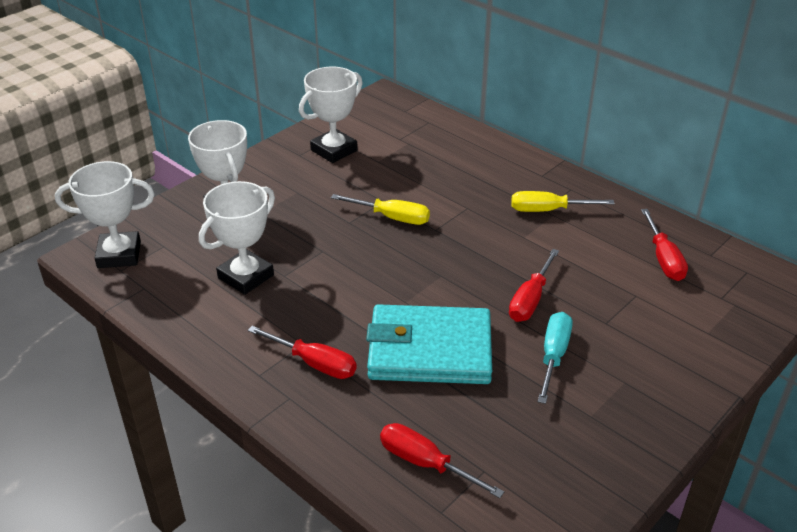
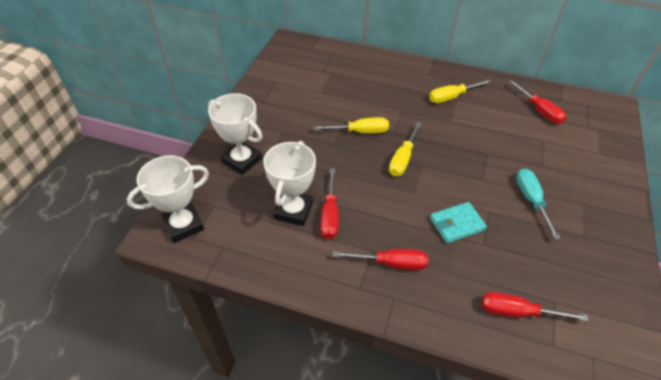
camera: 25 degrees left, 10 degrees up
(334, 150) = (284, 92): white trophy -> none
(420, 262) = (402, 159): none -> yellow screwdriver
(430, 350) = (457, 224): turquoise wallet -> turquoise wallet, size x0.52
(530, 300) = (488, 165): red screwdriver -> red screwdriver (330, 216)

